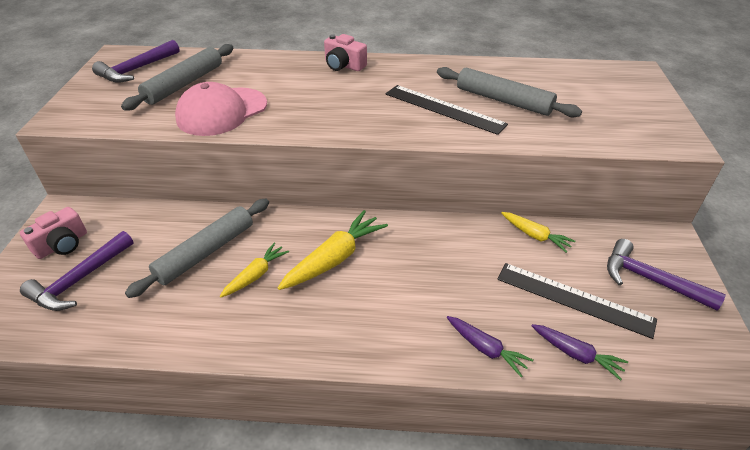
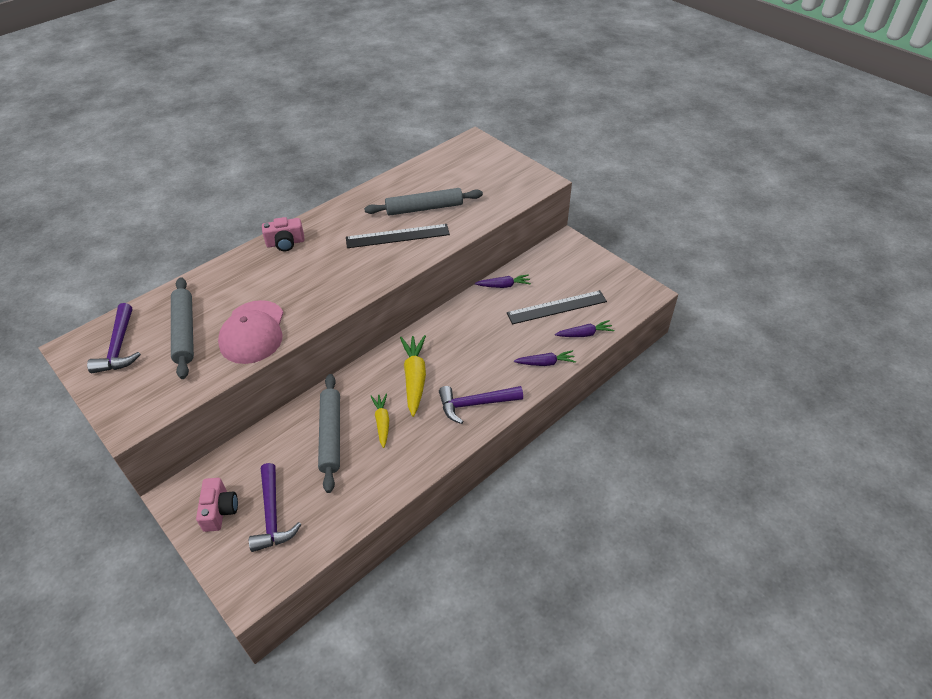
camera: 45 degrees left, 5 degrees up
(535, 236) = (503, 285): yellow carrot -> purple carrot
(650, 280) = (579, 271): purple hammer -> purple hammer (475, 404)

